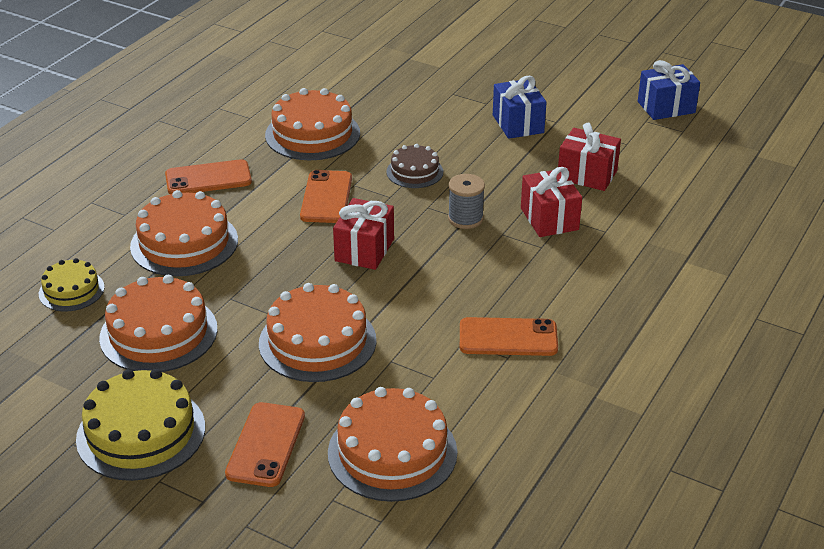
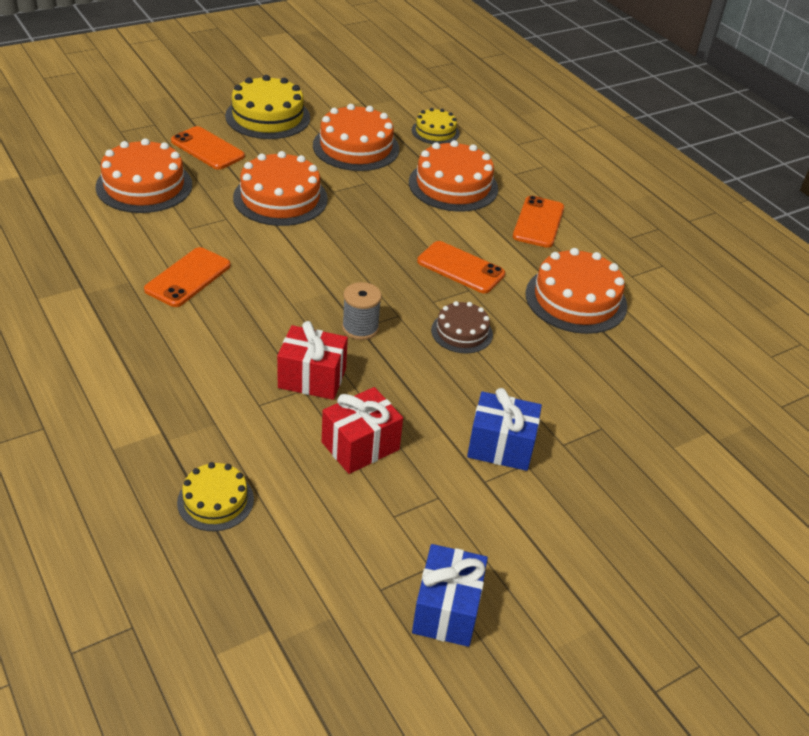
camera: 115 degrees right, 5 degrees up
(364, 250) = (367, 258): red gift -> none
(706, 211) = (215, 500): none -> yellow cake

